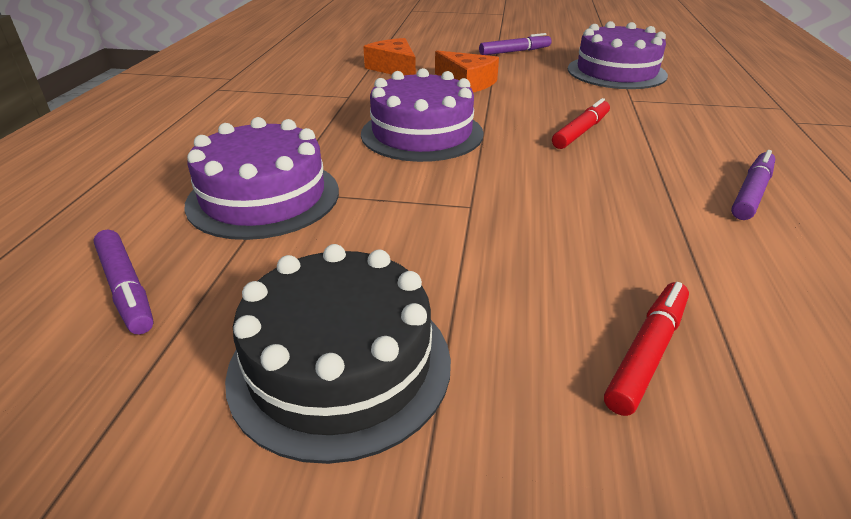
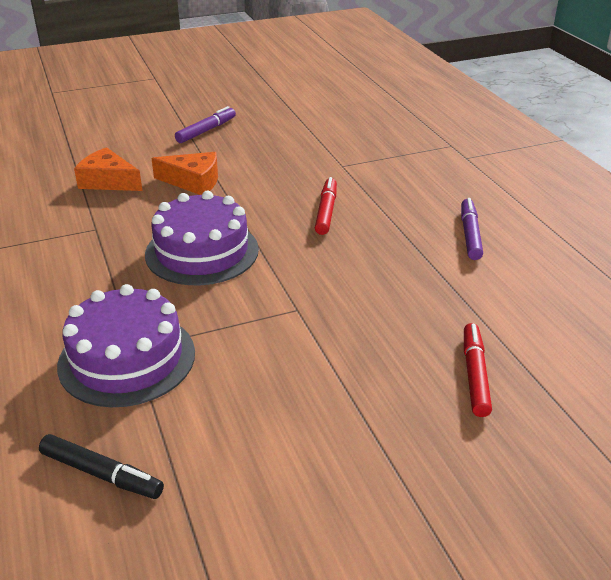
camera: 30 degrees left, 0 degrees up
(126, 288) = (101, 473): purple marker -> black marker
(340, 365) = (311, 457): black cake -> none
(616, 72) = (311, 136): purple cake -> none

